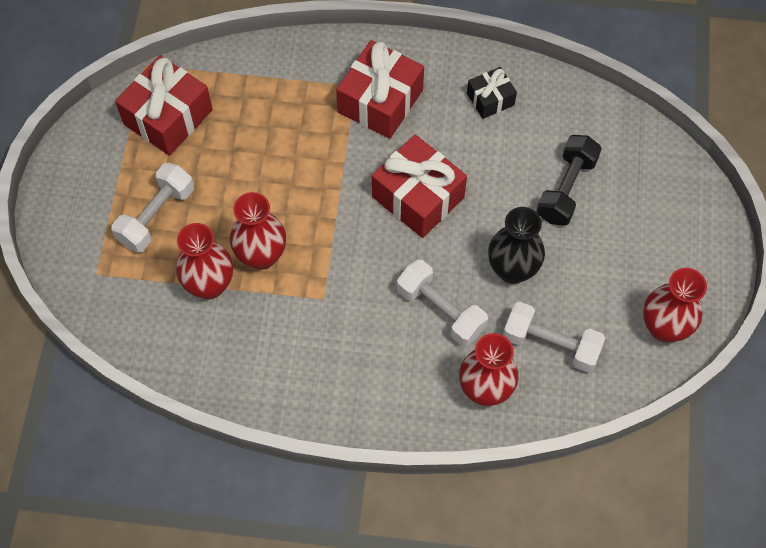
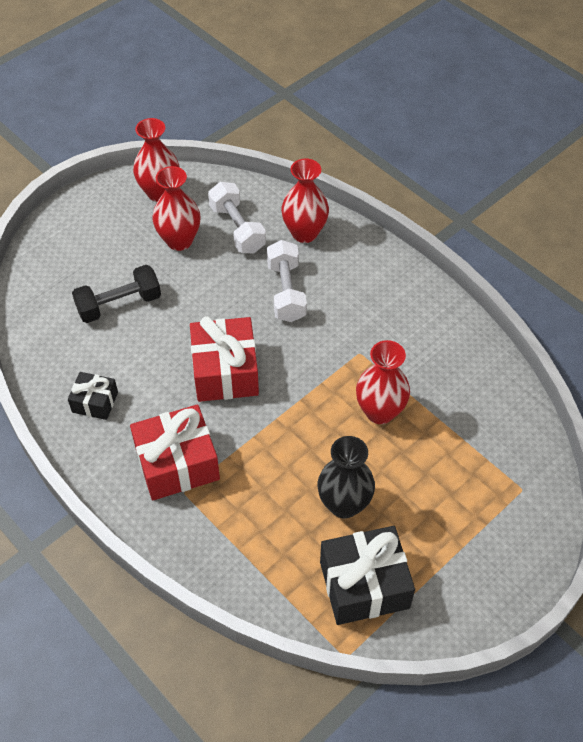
camera: 140 degrees left, 10 degrees down
(156, 216) = (440, 501): white dumbbell -> none
(168, 117) = (364, 585): red gift -> black gift
(209, 285) = (436, 418): red vase -> red vase (179, 241)
(512, 270) = (213, 283): black vase -> black vase (344, 504)

